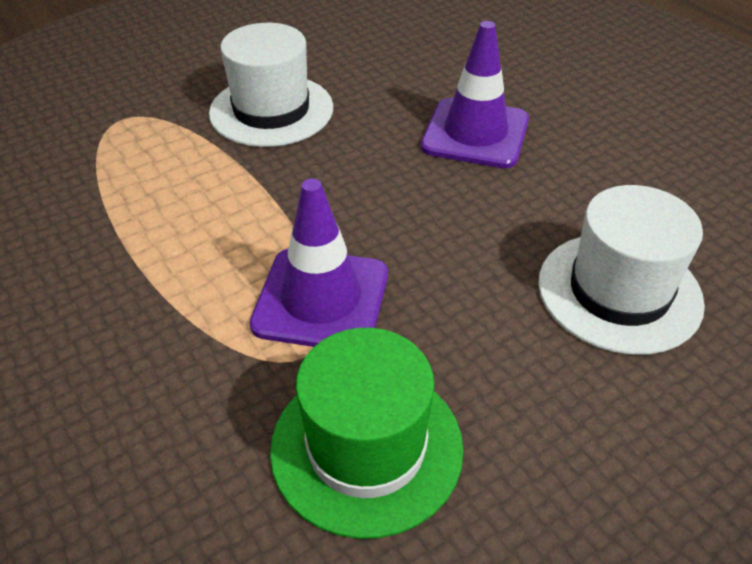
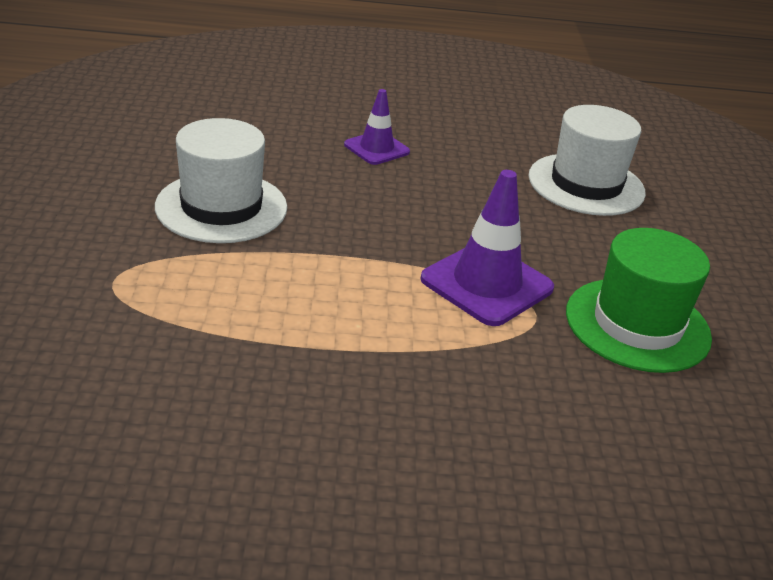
camera: 60 degrees left, 10 degrees down
(475, 133) = (376, 148): purple traffic cone -> purple traffic cone, size x0.61

